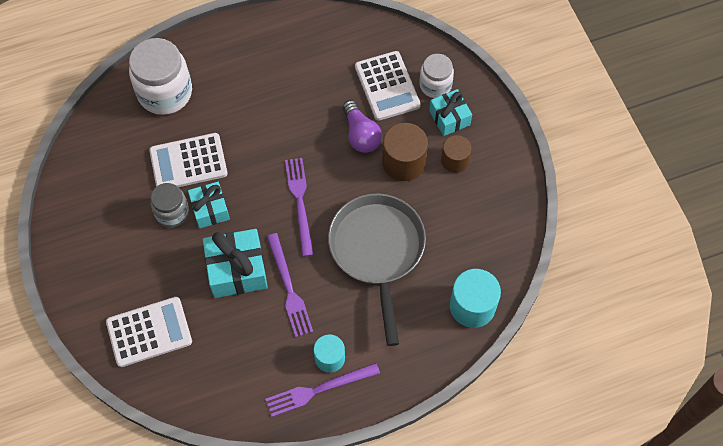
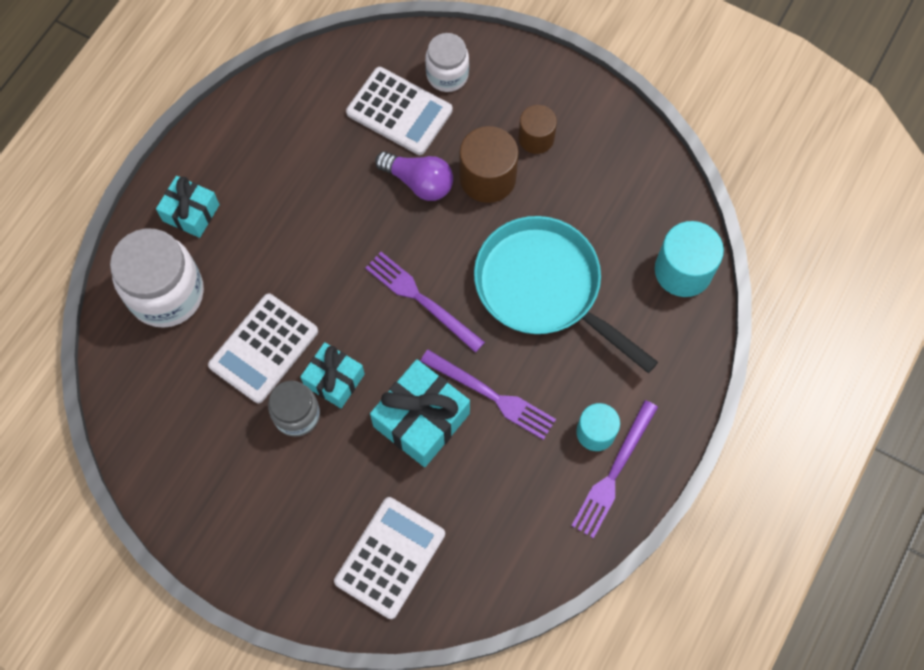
camera: 40 degrees left, 5 degrees up
(377, 251) = (544, 288): grey pan -> turquoise pan
(449, 118) = (491, 98): turquoise gift -> turquoise gift (191, 213)

